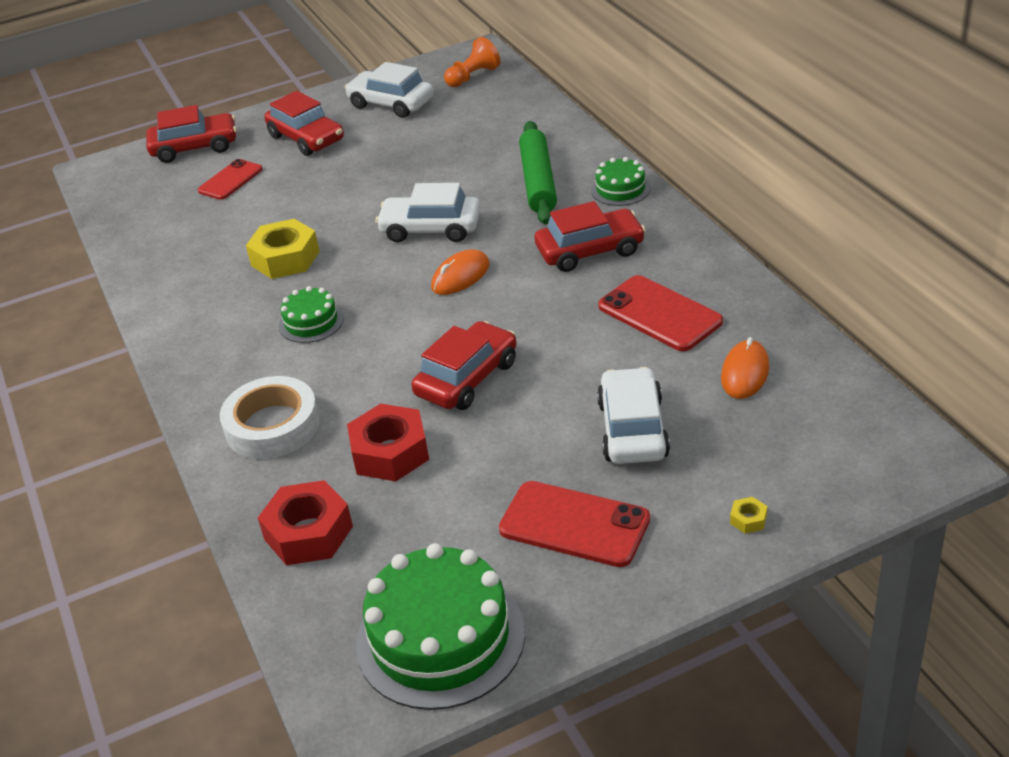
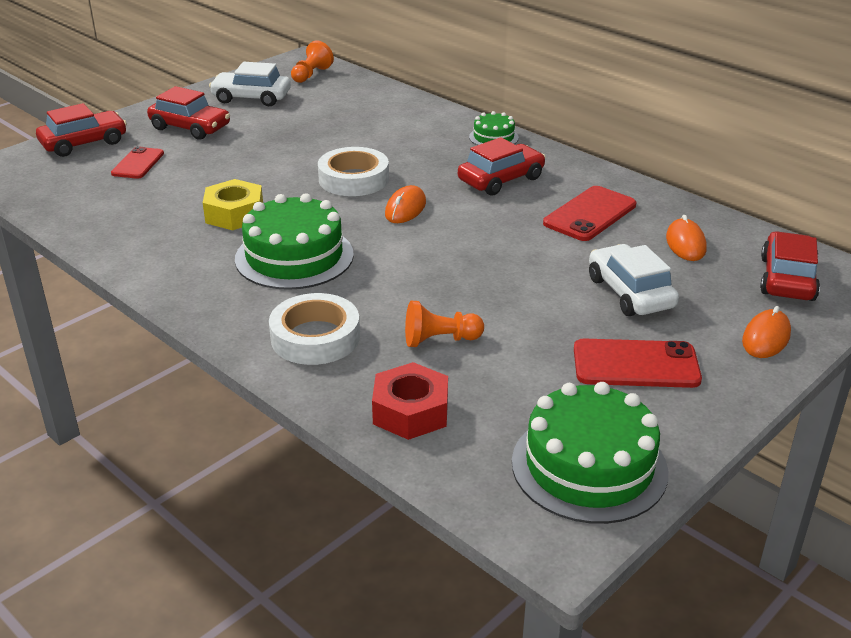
camera: 25 degrees left, 5 degrees down
(311, 322) = (294, 256): green cake -> green cake, size x1.96
(390, 452) = (440, 340): red nut -> orange pawn
(431, 229) = (353, 179): white car -> white tape
(467, 378) = (466, 278): red car -> red car (787, 279)
(538, 181) = (421, 139): green rolling pin -> none
(660, 314) = (590, 214): red phone -> red phone turned 75 degrees counterclockwise
(748, 519) = (766, 338): yellow nut -> orange mouse

